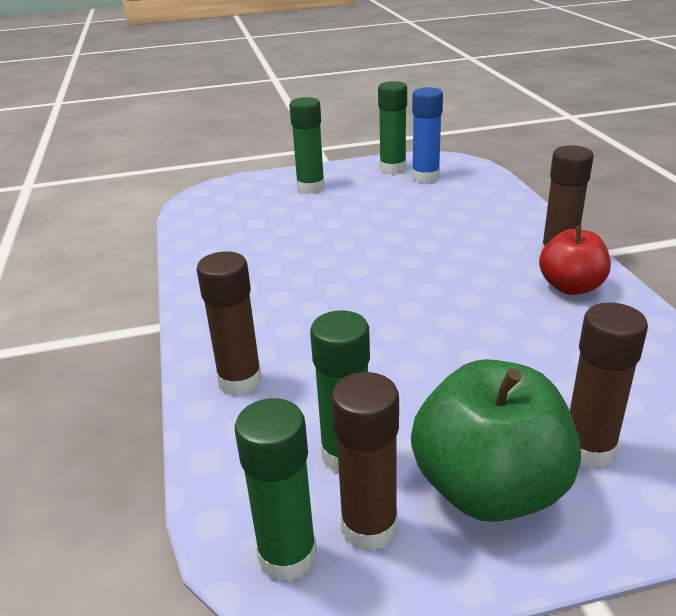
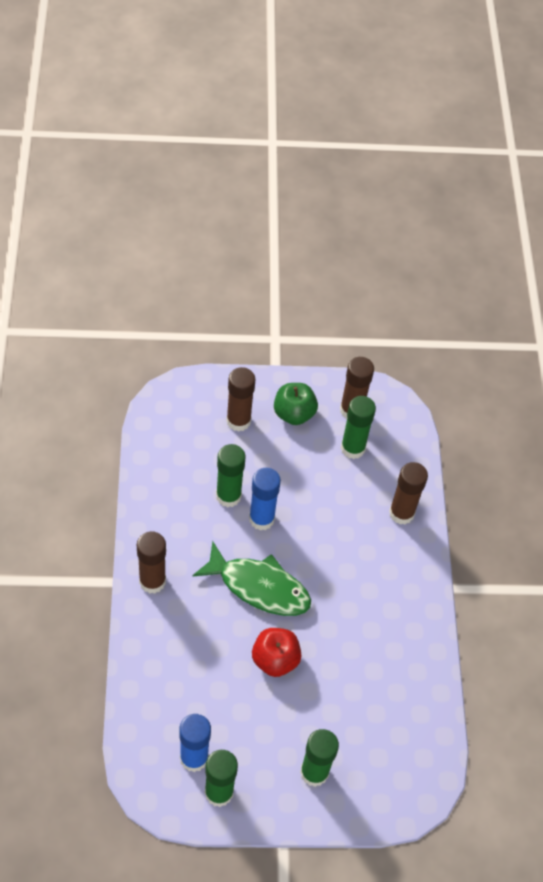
camera: 175 degrees left, 25 degrees up
(287, 556) = (388, 406): green glue stick -> green glue stick (228, 496)
(425, 274) = (259, 587): none -> green fish
(459, 331) = (261, 519): none -> blue glue stick
(489, 489) = (294, 414): green apple -> green apple, size x0.62
(571, 287) = (168, 541): red apple -> red apple (275, 659)

